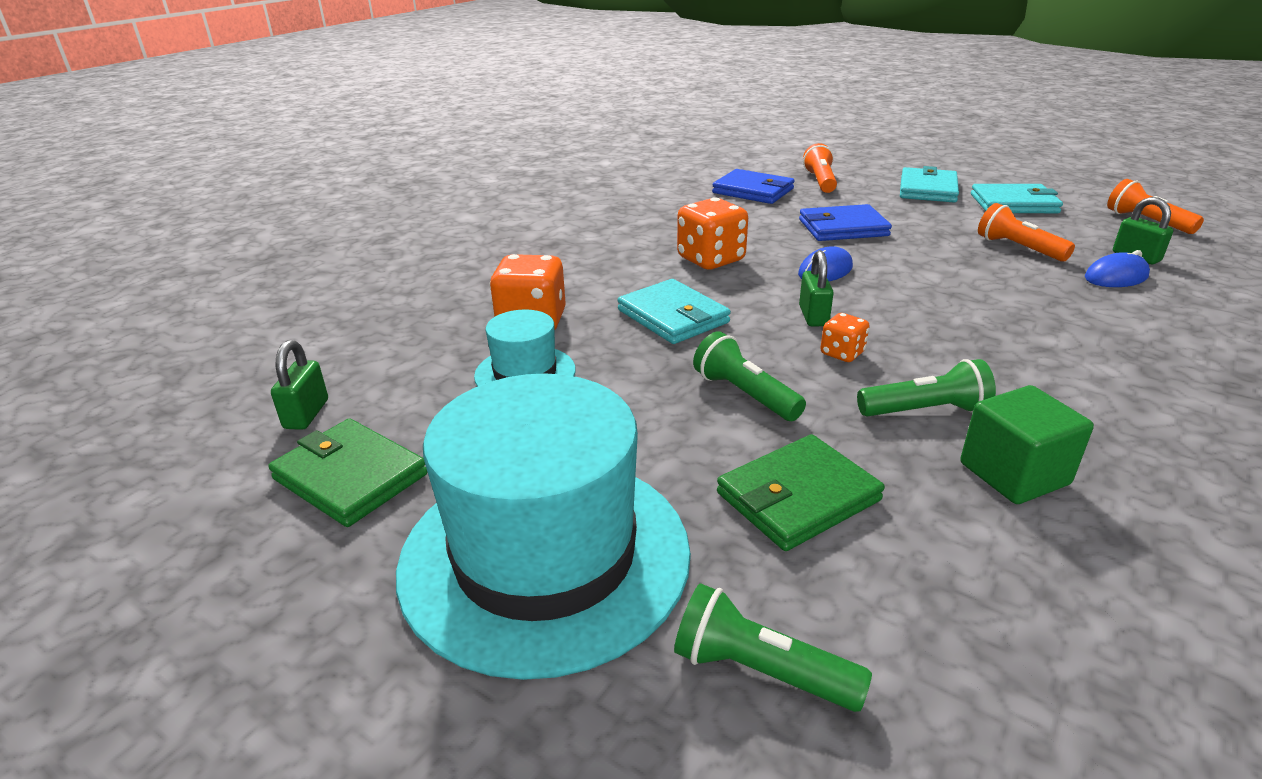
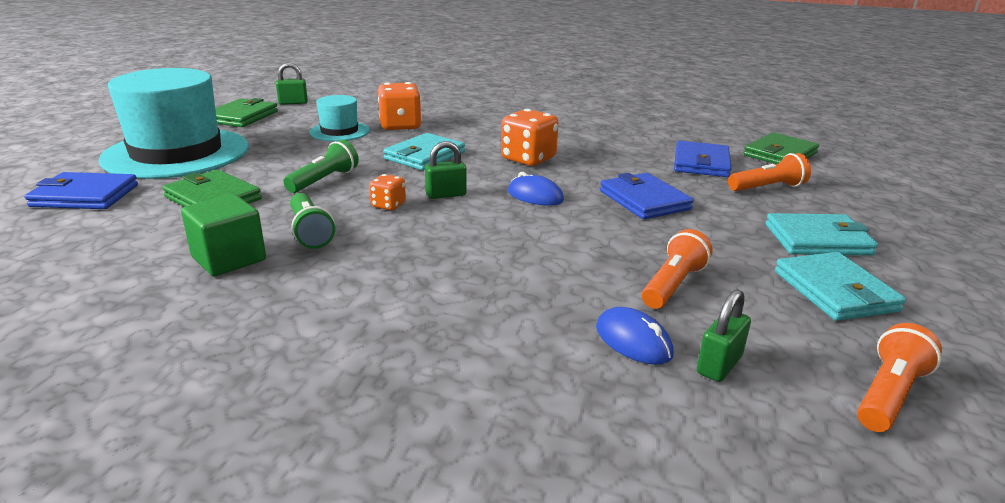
camera: 70 degrees right, 5 degrees down
(741, 161) = (780, 154): none -> green wallet
(759, 670) = (85, 196): green flashlight -> blue wallet

